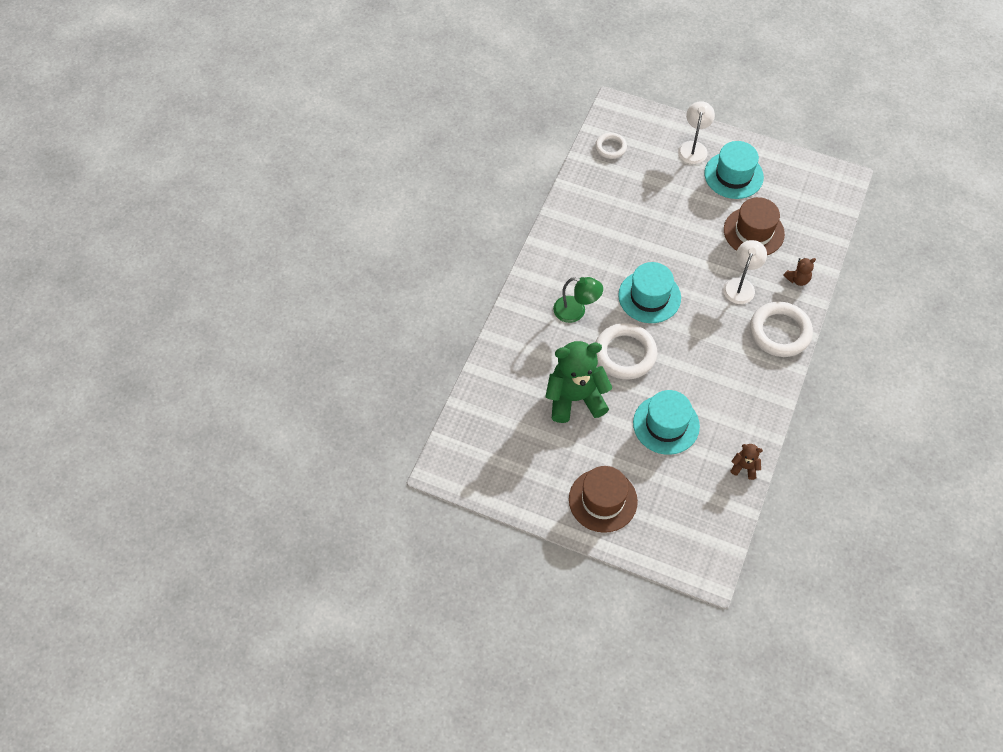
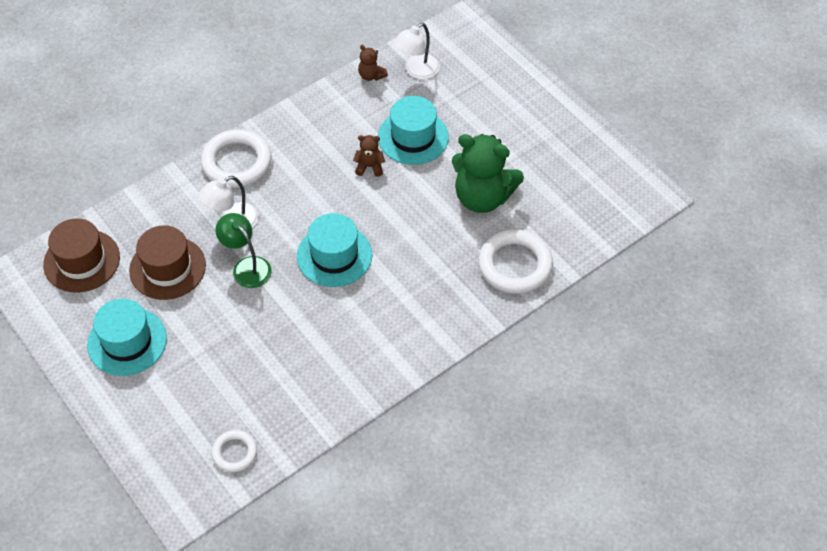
camera: 150 degrees left, 5 degrees down
(576, 311) = (422, 277): green lamp -> green lamp (247, 266)
(603, 500) = (516, 107): brown hat -> brown hat (82, 261)
(625, 354) = (403, 213): white ring -> white ring (515, 265)
(693, 147) = (139, 400): white lamp -> white lamp (417, 71)
(797, 279) = (171, 200): brown teddy bear -> brown teddy bear (369, 167)

